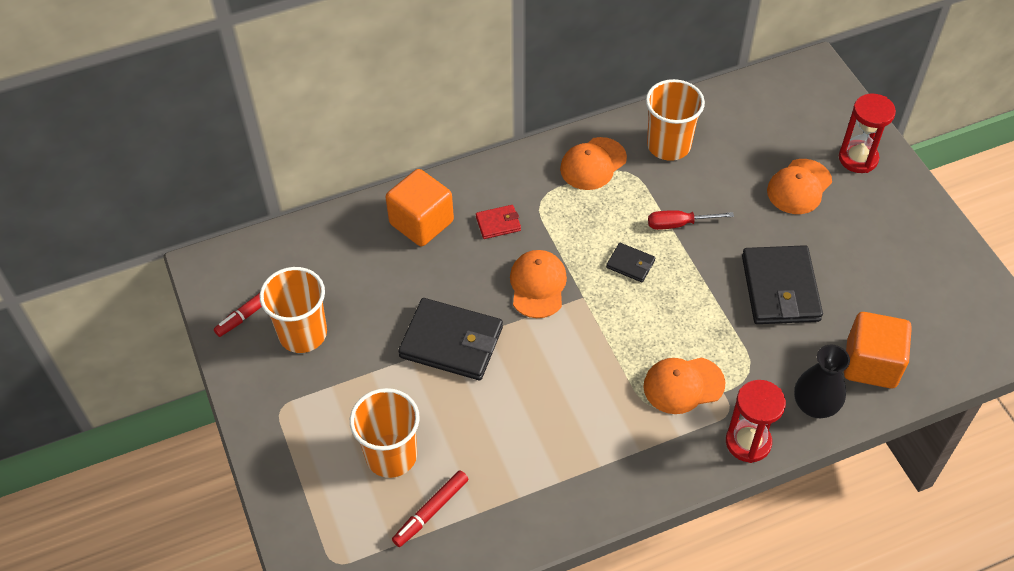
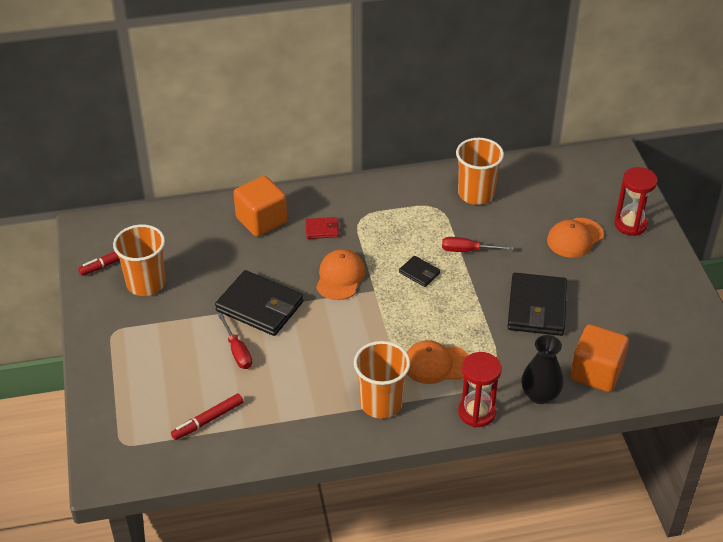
camera: 10 degrees right, 10 degrees down
(391, 455) = (189, 377): orange cup -> orange cup (381, 403)
(441, 410) = (237, 351): none -> red screwdriver
(593, 164) = (410, 199): orange cap -> none

